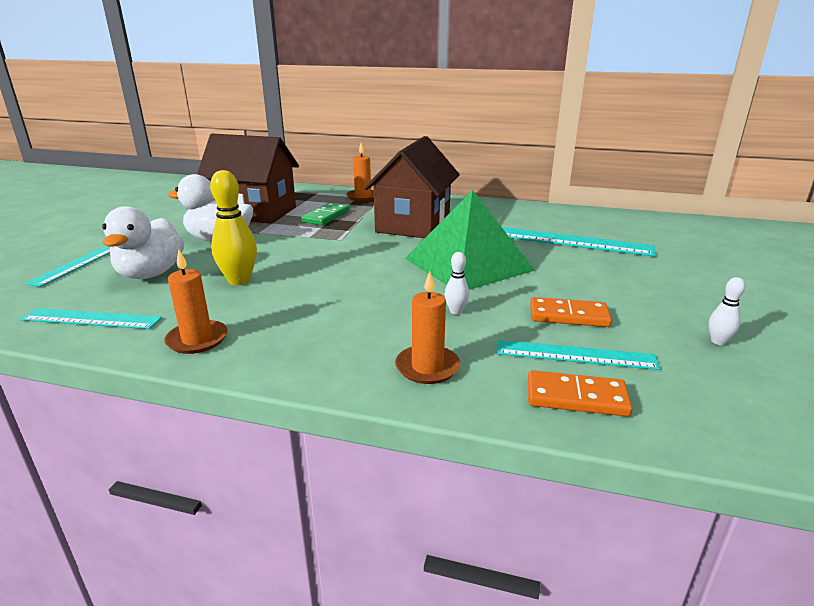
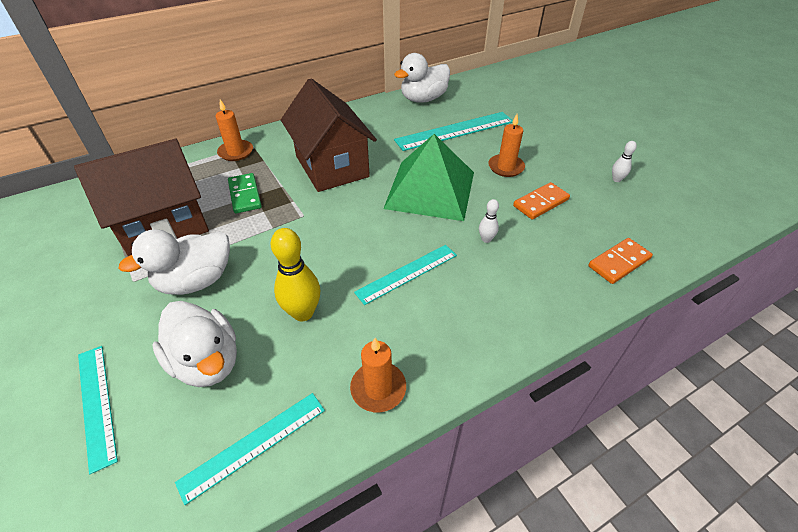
camera: 45 degrees left, 20 degrees up
(427, 367) = (537, 295): orange candle -> orange candle (506, 167)
(575, 355) = (581, 232): turquoise ruler -> turquoise ruler (407, 273)
(578, 215) = (423, 99): none -> white duck

